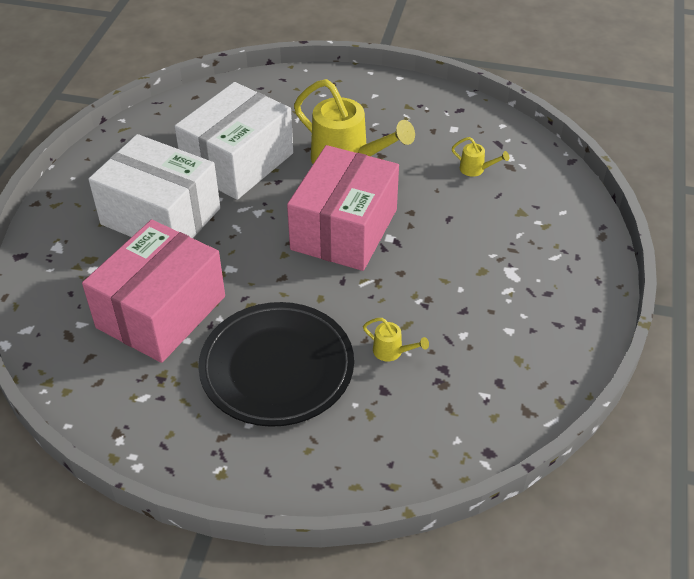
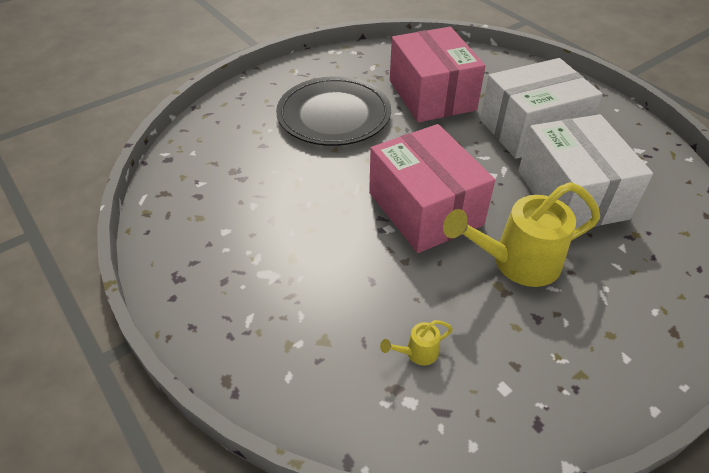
camera: 130 degrees right, 0 degrees up
(391, 351) = (285, 165): yellow watering can -> none

